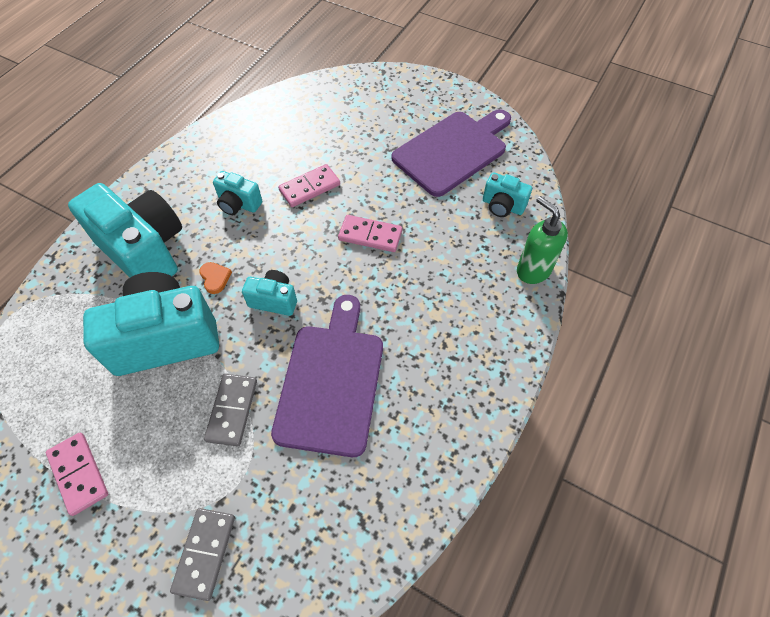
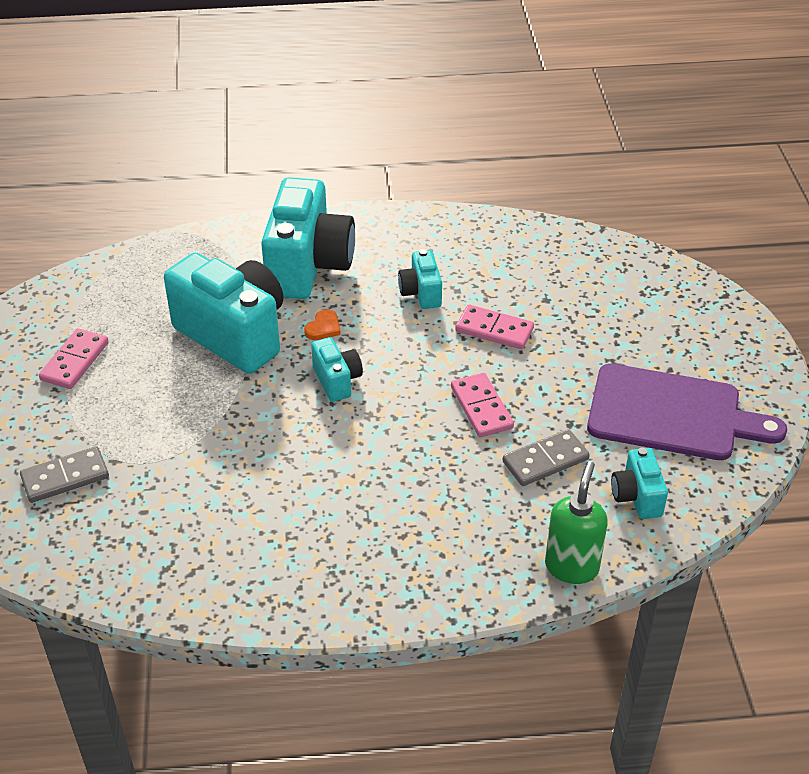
camera: 55 degrees right, 15 degrees down
(232, 410) = (202, 419): grey domino -> grey domino (545, 461)
(331, 382) = (286, 470): purple cutting board -> none

